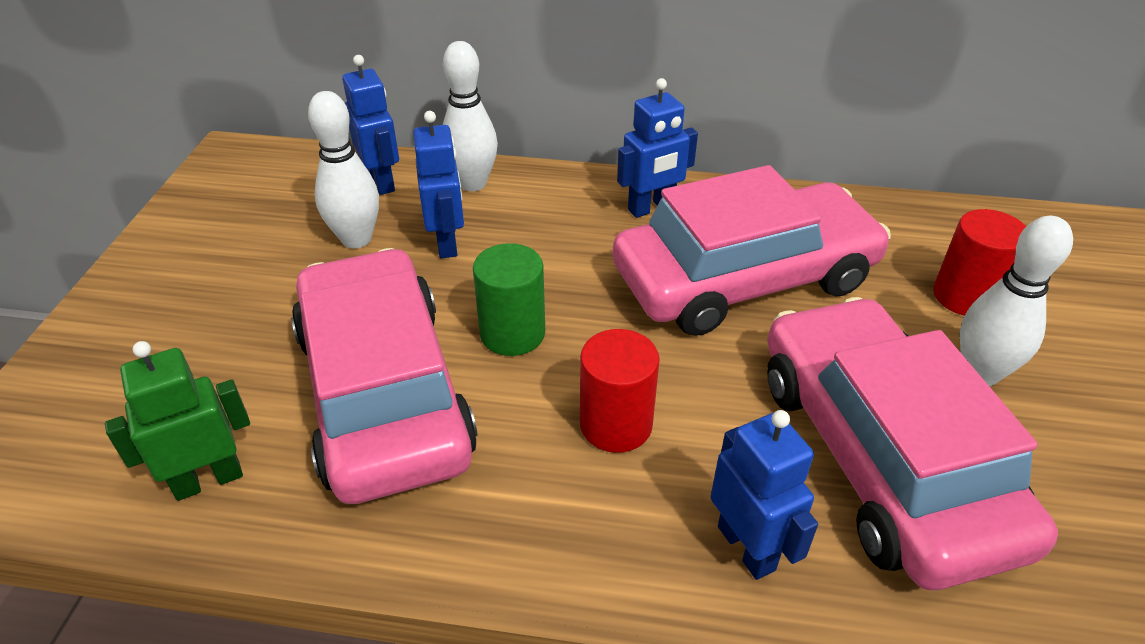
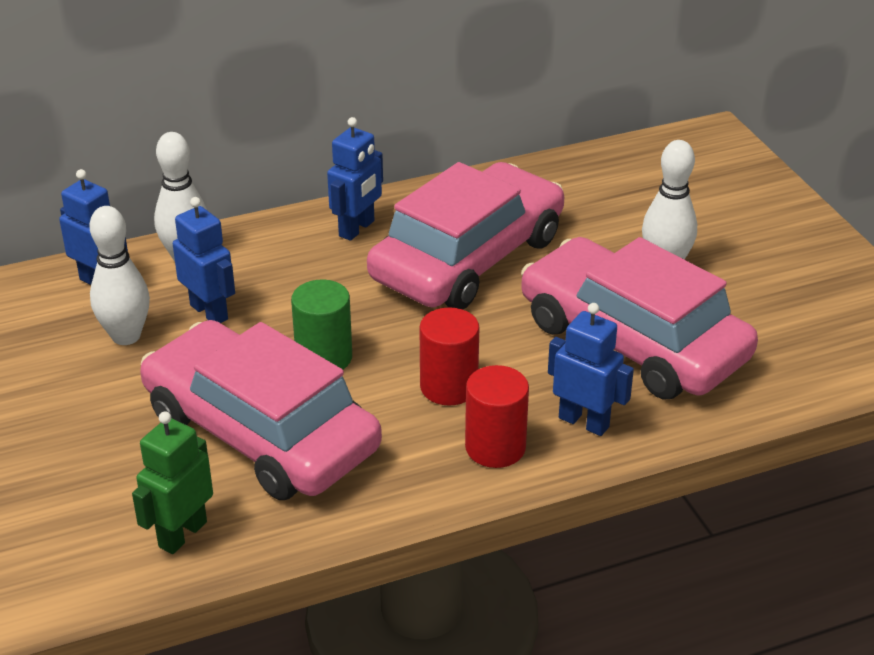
camera: 30 degrees left, 5 degrees down
(965, 296) = (628, 218): red cylinder -> red cylinder (495, 447)

